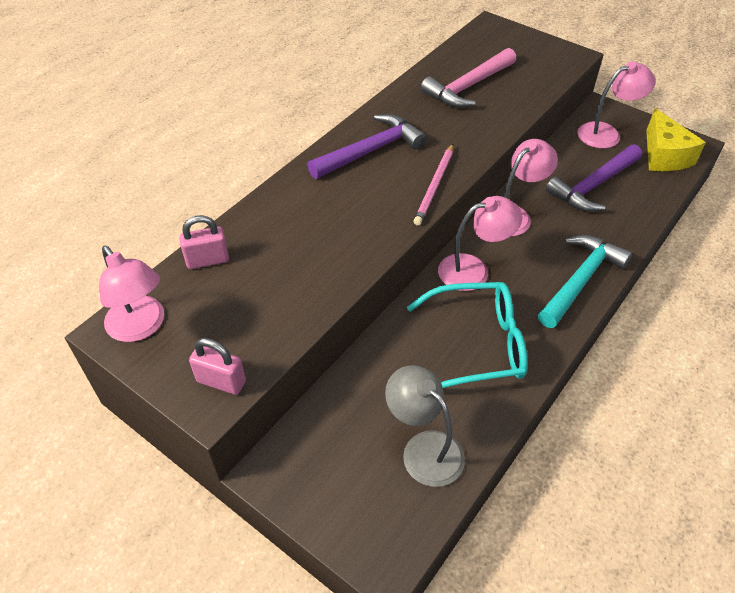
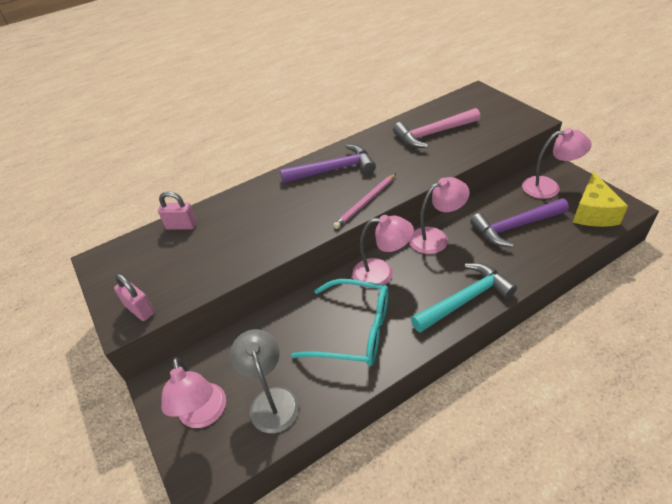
camera: 25 degrees right, 5 degrees down
(141, 327) = (115, 261): pink lamp -> pink lamp (204, 415)

